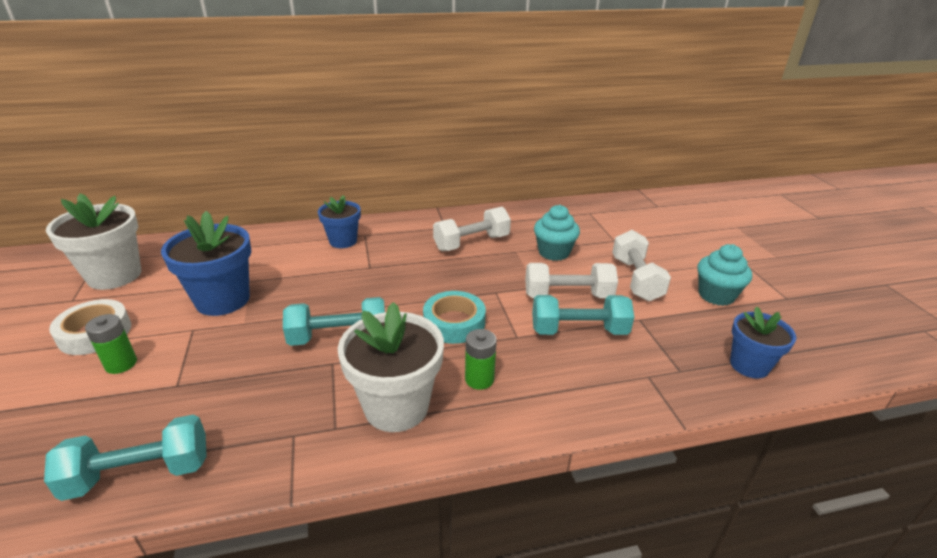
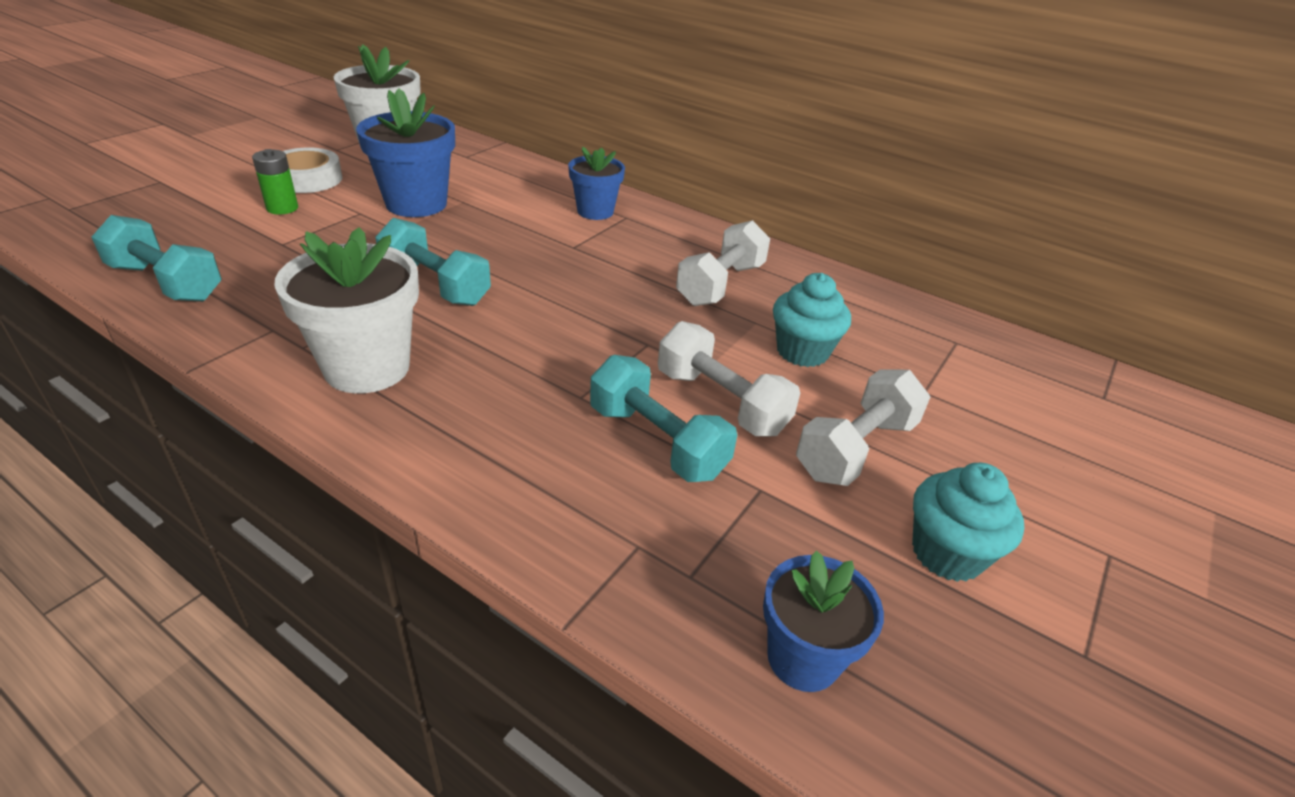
camera: 45 degrees right, 5 degrees up
(454, 323) = (547, 341): turquoise tape -> none
(471, 243) = (720, 284): white dumbbell -> white dumbbell turned 75 degrees counterclockwise
(479, 379) = (469, 402): green battery -> none

